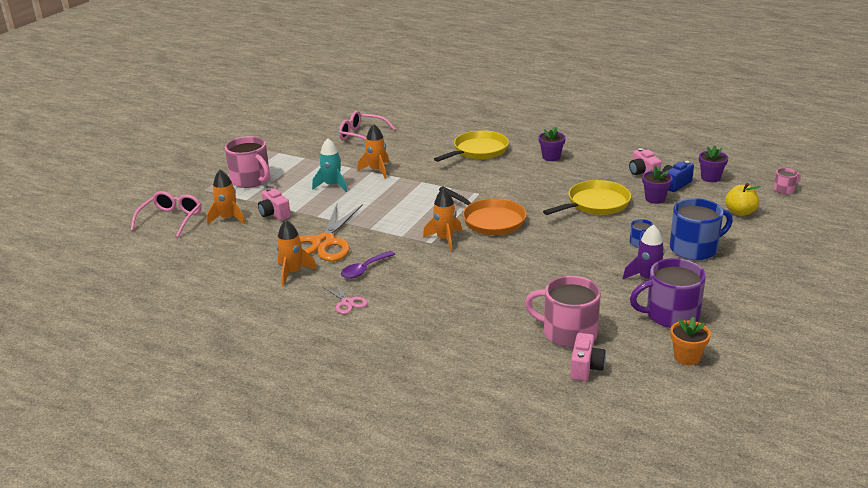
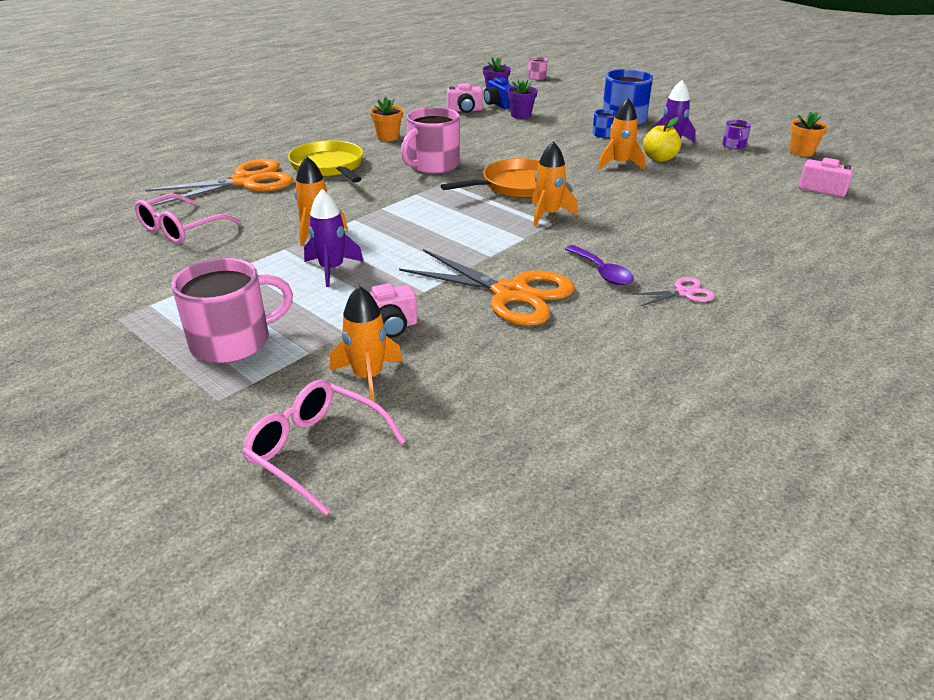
camera: 75 degrees left, 5 degrees up
(293, 272) = (590, 327): orange rocket -> orange rocket (619, 164)
(332, 185) = (332, 269): turquoise rocket -> purple rocket
(436, 133) = (246, 182): none -> orange scissors
(551, 157) = (388, 137): purple flower pot -> orange flower pot
(568, 333) = (762, 186): pink mug -> pink mug (432, 165)
(595, 204) = (514, 137): yellow pan -> none
(670, 315) = (734, 146): purple mug -> purple mug, size x0.48
(740, 212) = (567, 95): yellow apple -> yellow apple (659, 158)

